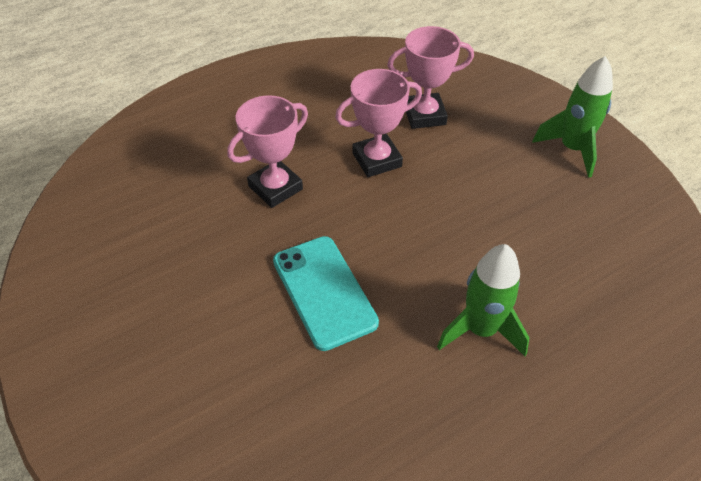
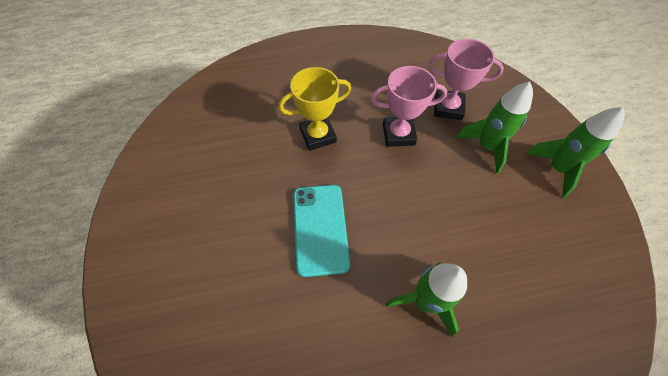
camera: 20 degrees right, 10 degrees up
(275, 188) = (318, 135): pink trophy -> yellow trophy
(486, 146) = (486, 147): none -> green rocket

